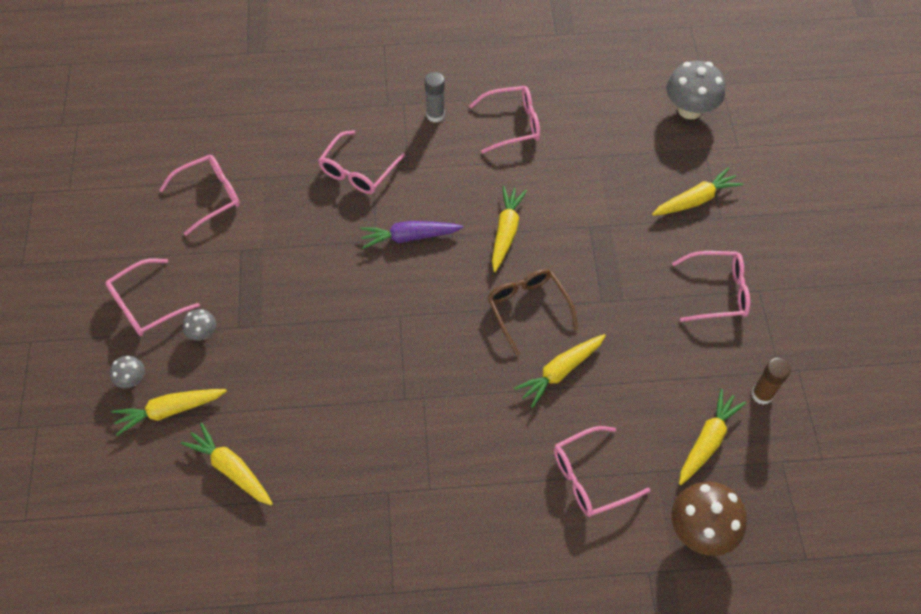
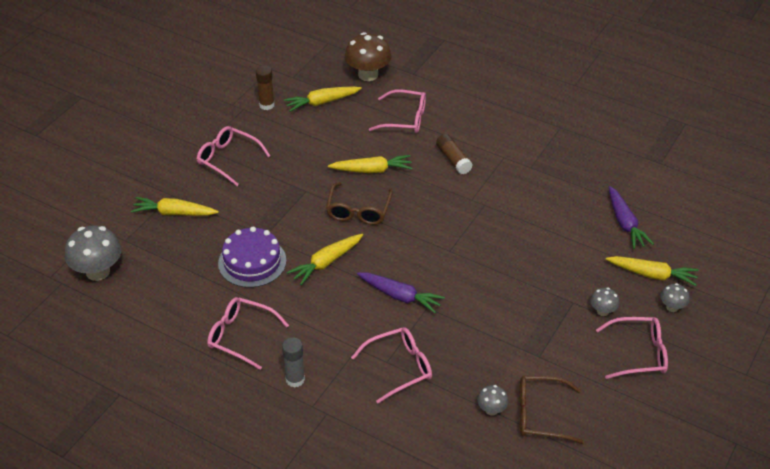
camera: 145 degrees left, 15 degrees down
(210, 196) = (540, 415): pink glasses -> brown glasses
(231, 469) = (625, 223): yellow carrot -> purple carrot
(254, 178) = (491, 410): none -> grey mushroom
(485, 446) = (453, 159): none -> brown glue stick
(572, 193) = (252, 262): none -> purple cake

